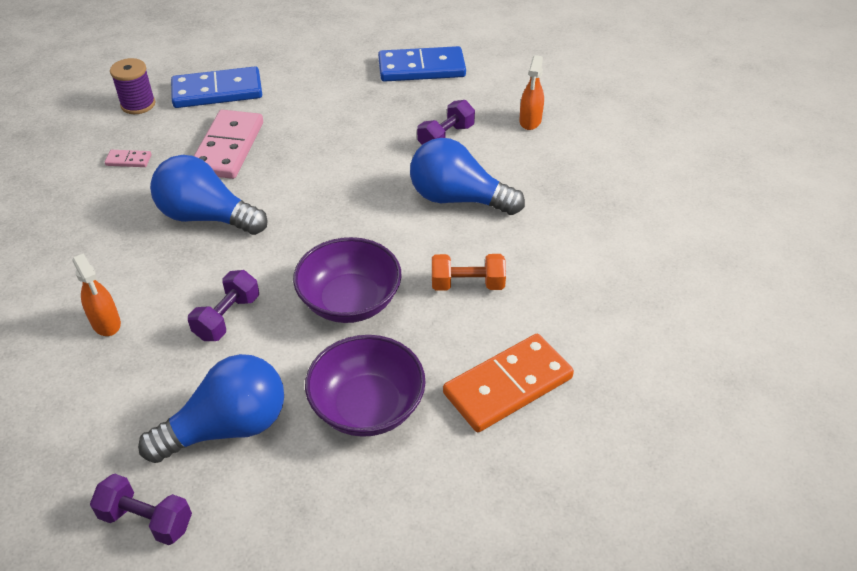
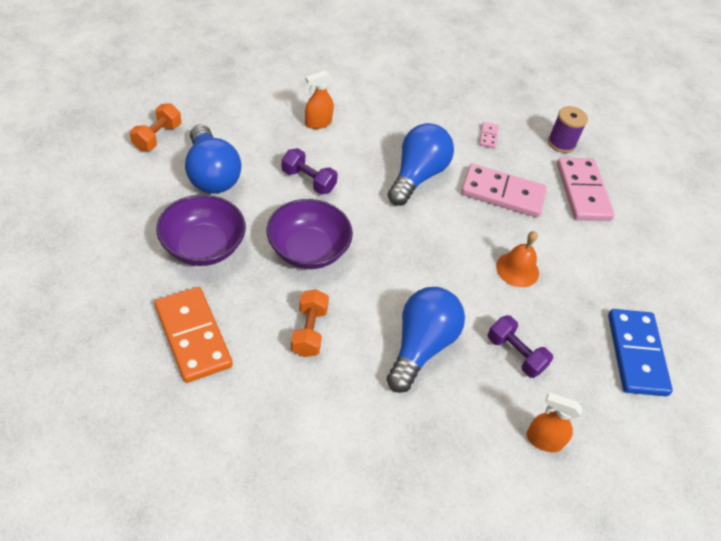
camera: 90 degrees right, 5 degrees up
(146, 520) = (157, 137): purple dumbbell -> orange dumbbell
(217, 91) = (582, 192): blue domino -> pink domino
(339, 136) = (517, 269): none -> orange bell

